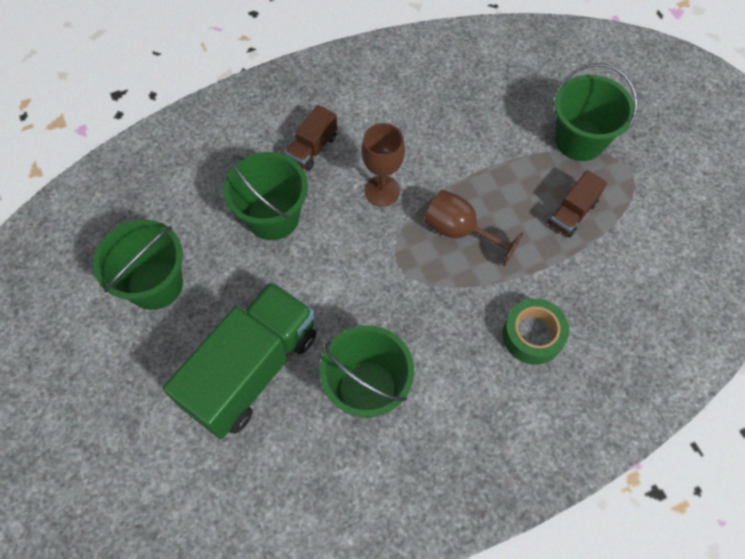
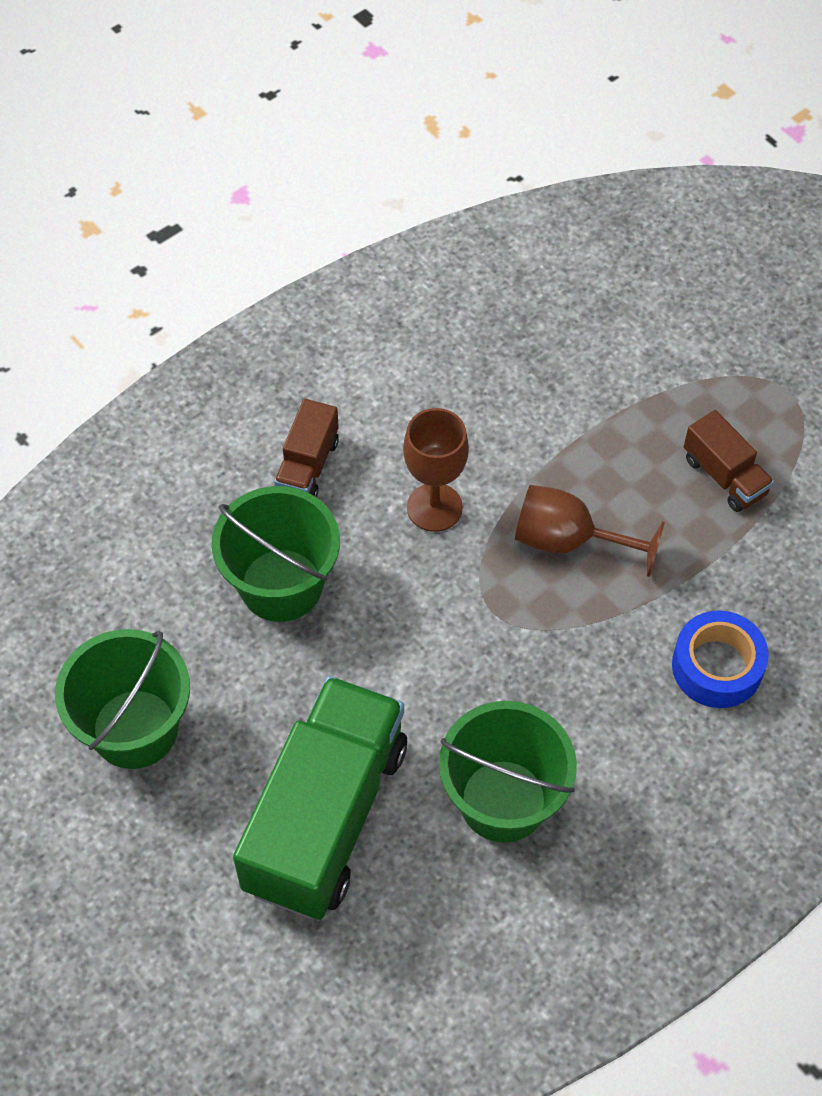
camera: 15 degrees left, 5 degrees down
(532, 335) = (717, 667): green tape -> blue tape
(572, 213) = (724, 476): brown truck -> brown truck turned 60 degrees counterclockwise
(579, 140) = (705, 363): green bucket -> none

